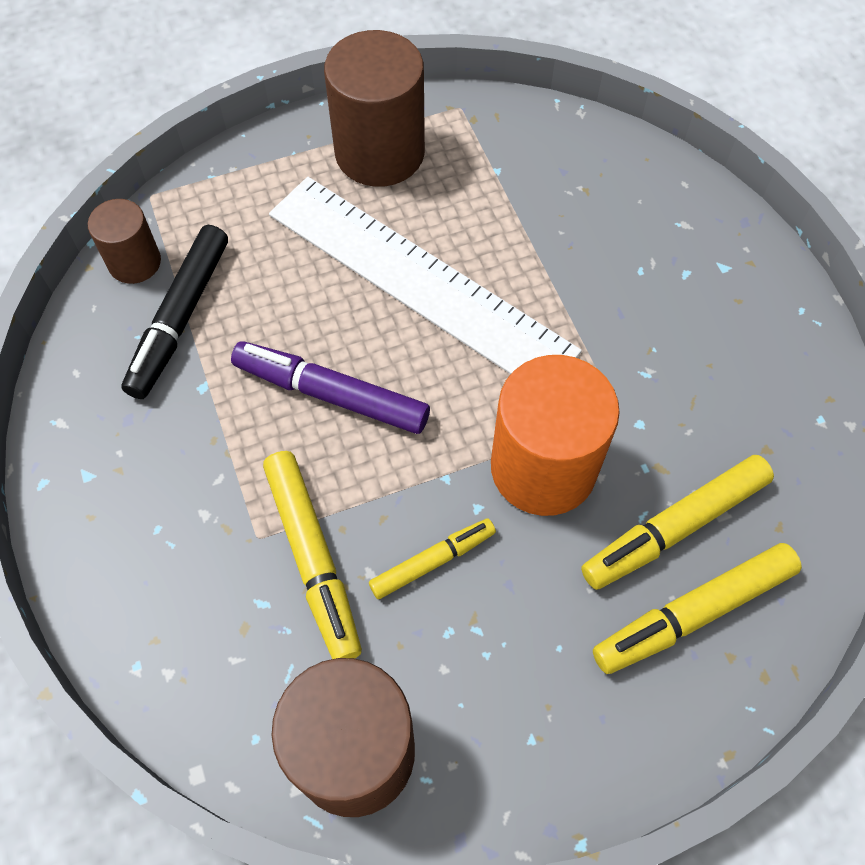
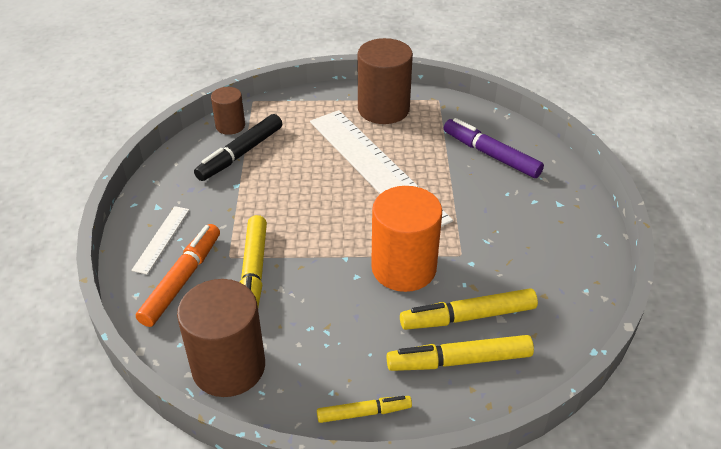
camera: 20 degrees right, 20 degrees down
(126, 540) = (161, 239): none -> white ruler
(200, 613) = (181, 280): none -> orange marker
(332, 395) = (302, 205): purple marker -> purple marker (491, 155)
(432, 561) = (317, 293): yellow marker -> yellow marker (363, 413)

